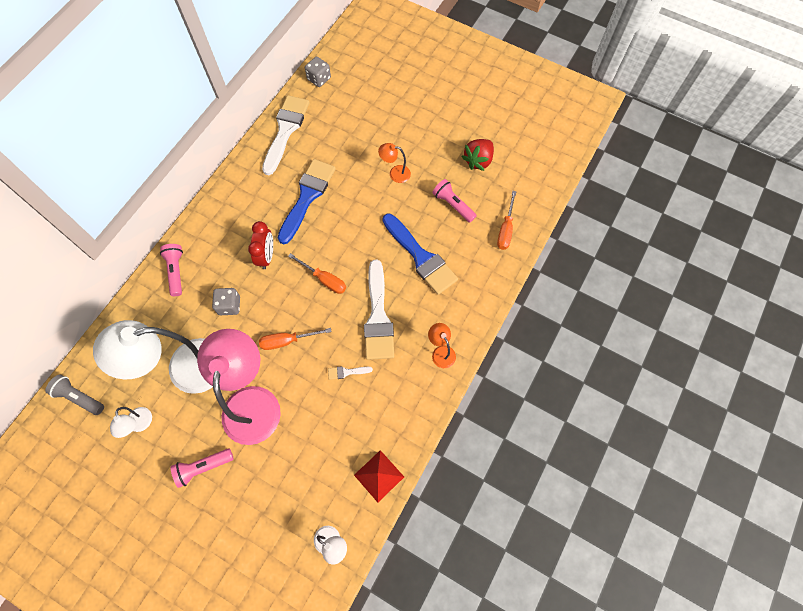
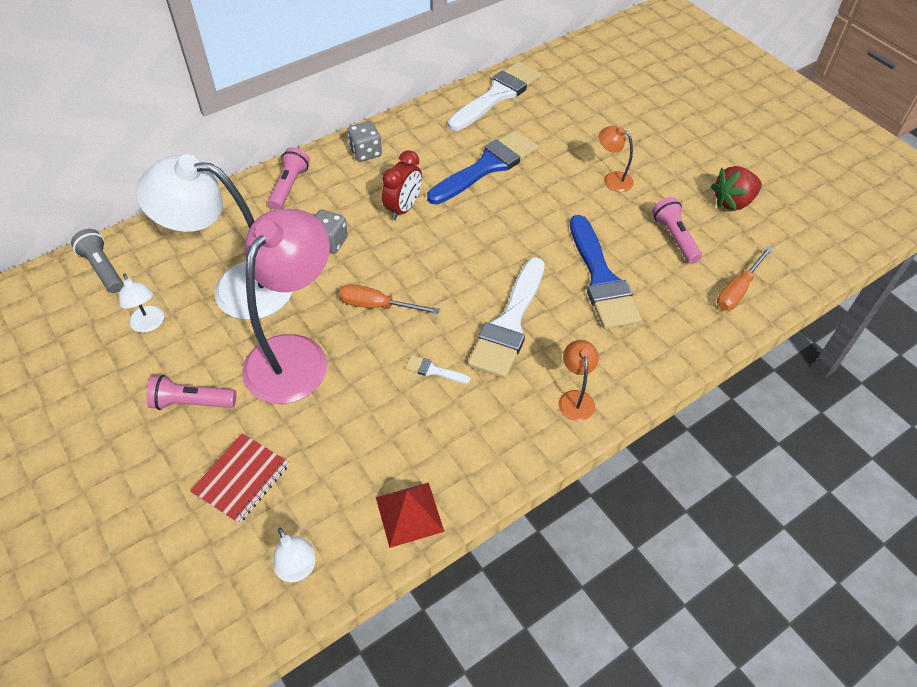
camera: 25 degrees right, 15 degrees down
(140, 425) = (149, 324): white lamp -> white lamp turned 45 degrees counterclockwise
(265, 503) = (241, 479): none -> red notebook
(319, 79) = (565, 59): grey dice -> grey dice (365, 152)
(324, 279) = (461, 257): orange screwdriver -> none

